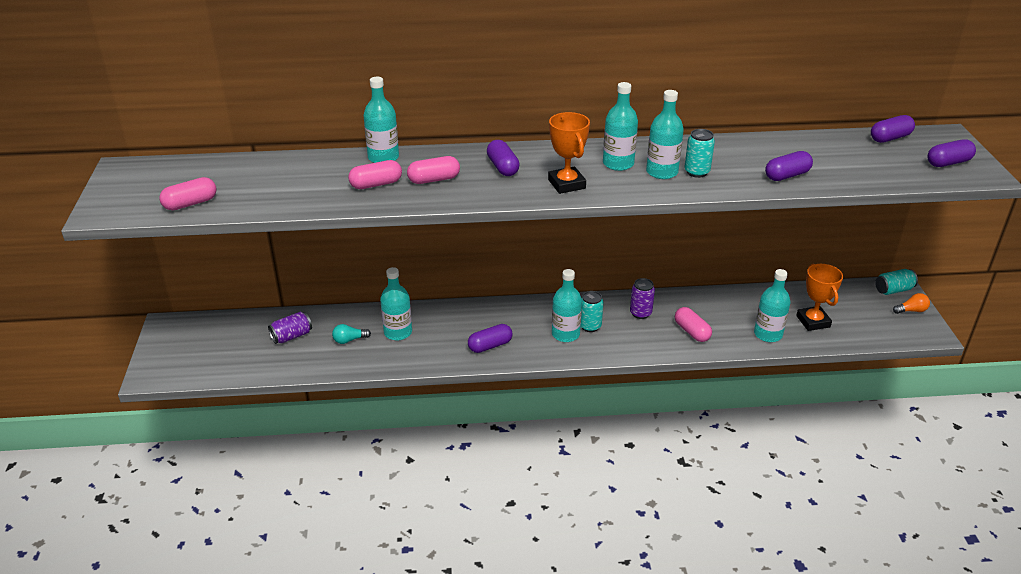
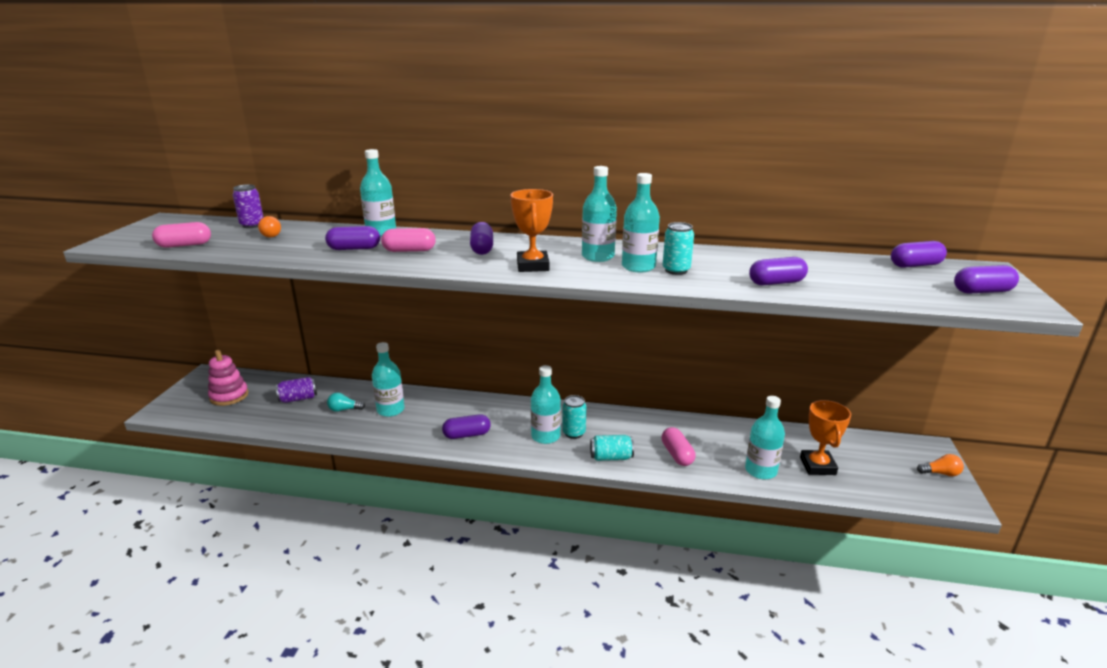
camera: 15 degrees right, 10 degrees down
(213, 346) = (229, 396): none -> pink stacking toy
(270, 176) = (272, 234): none -> orange light bulb
(376, 184) = (354, 248): pink capsule -> purple capsule
(640, 313) = (631, 429): purple can -> purple can (252, 225)
(893, 290) = (923, 449): turquoise can -> turquoise can (611, 457)

